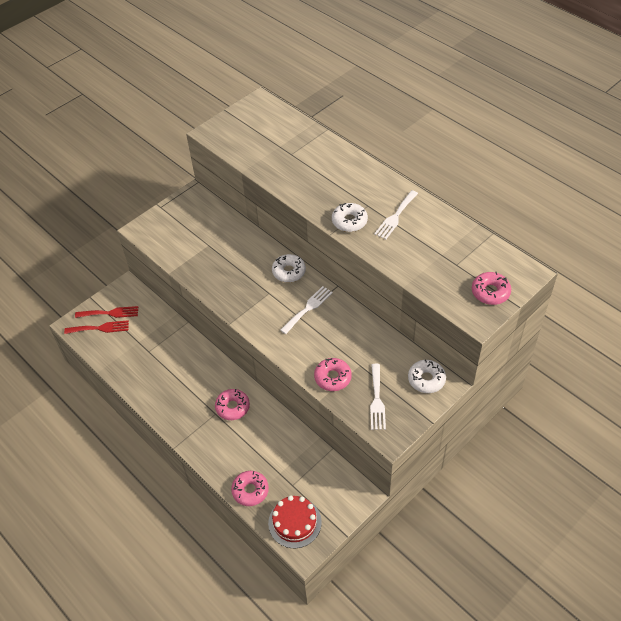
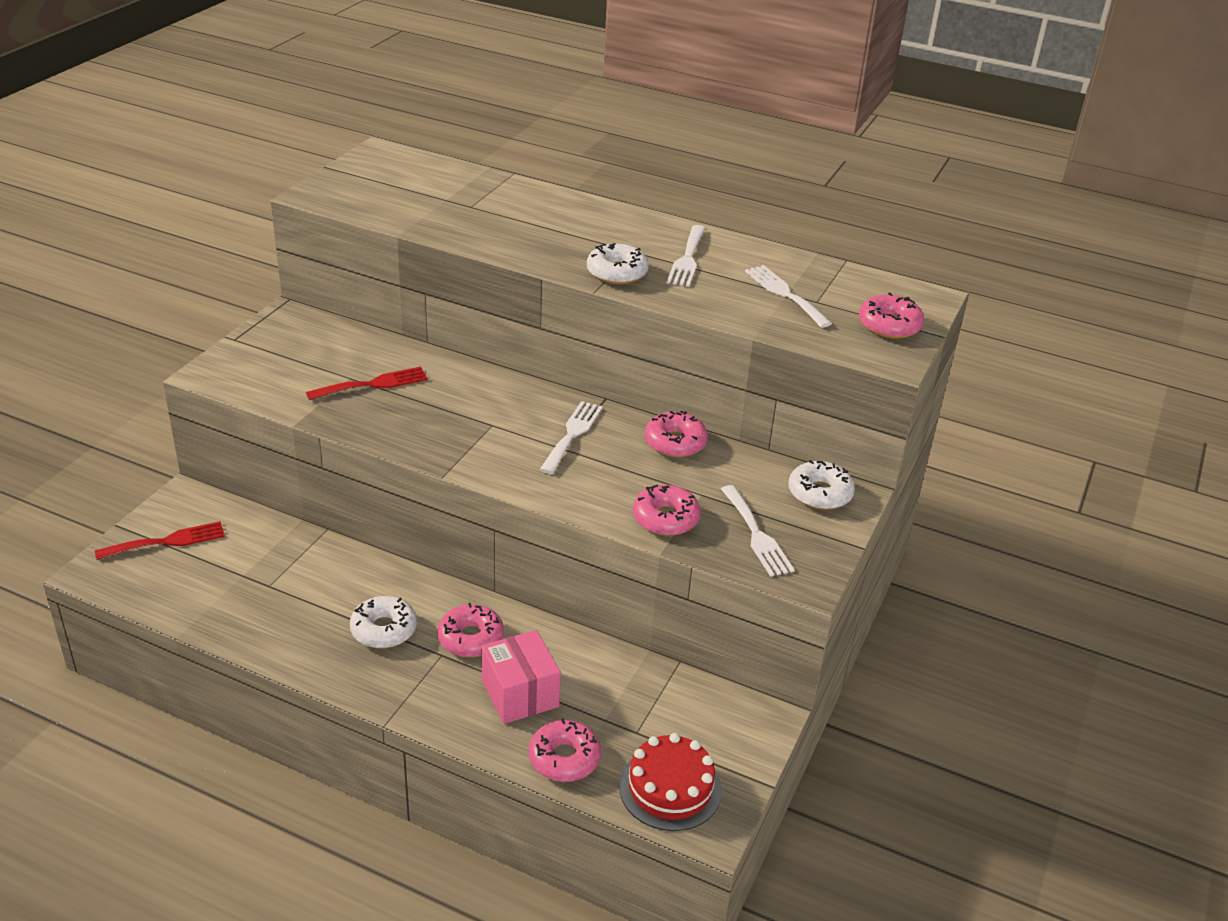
camera: 25 degrees left, 15 degrees down
(100, 328) = (155, 568): red fork -> red fork (373, 384)
(244, 447) = (520, 693): none -> pink box
(289, 272) = (513, 392): white donut -> white donut (384, 630)
(361, 326) = (675, 442): none -> pink donut
(439, 255) = (784, 294): none -> white fork

